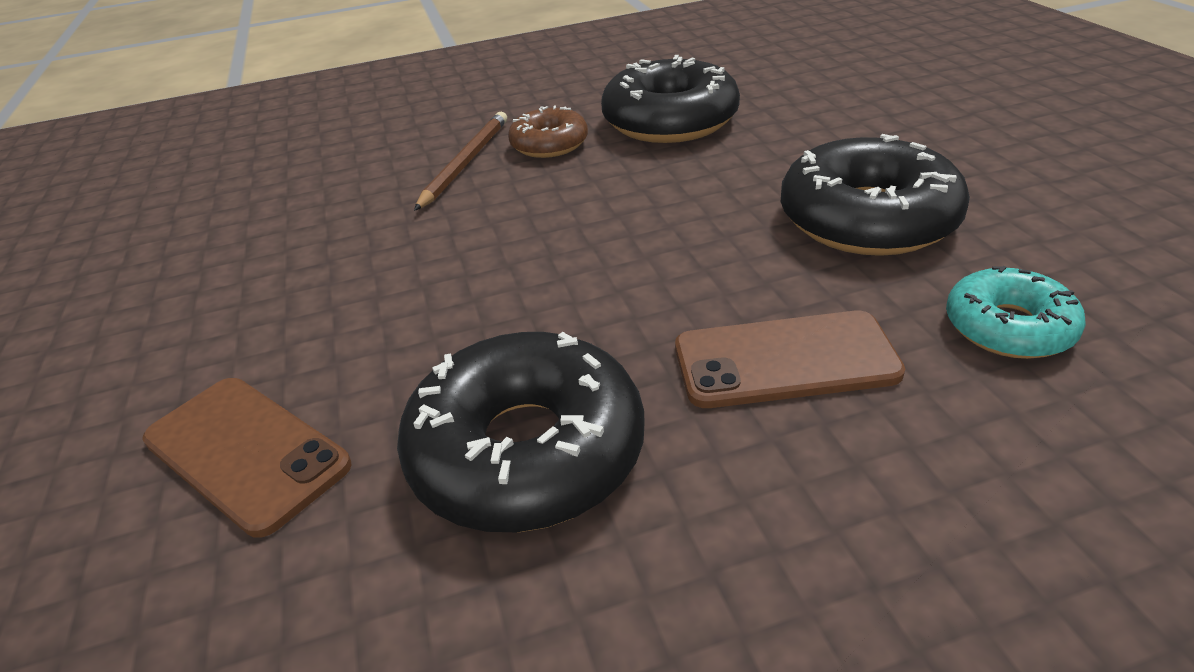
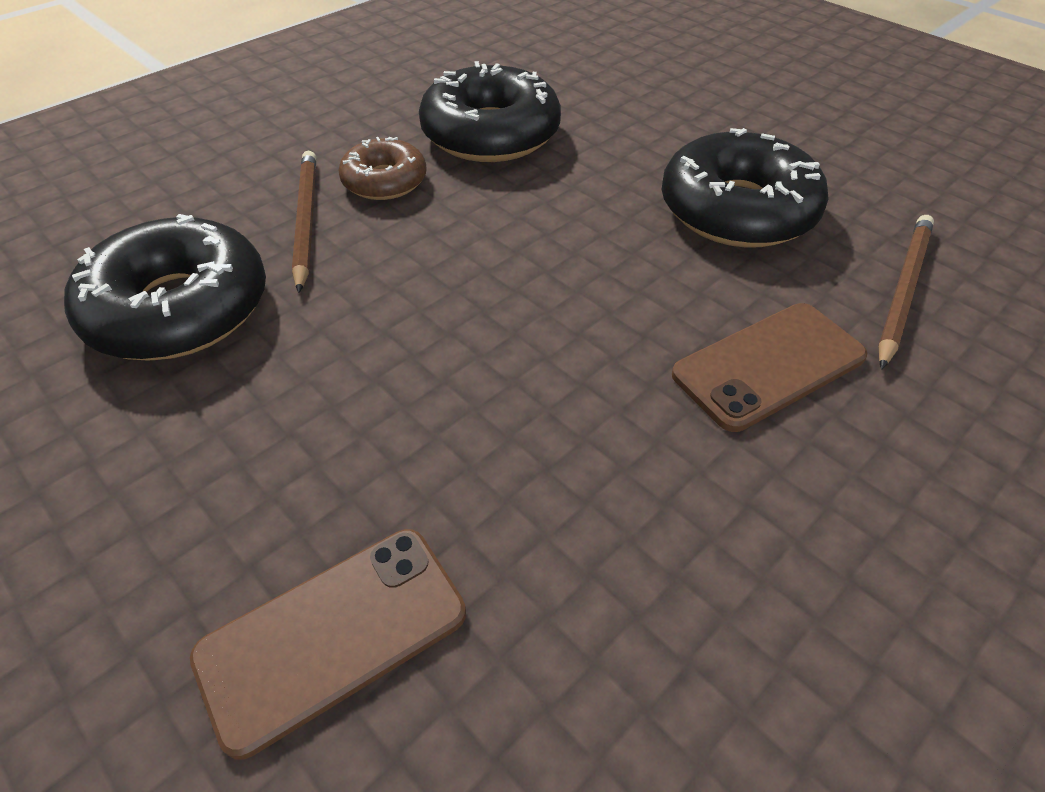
camera: 30 degrees left, 10 degrees up
(246, 452) = (333, 635): brown phone -> brown phone turned 45 degrees counterclockwise
(527, 451) = (623, 526): black donut -> black donut (179, 309)
(1008, 327) = (902, 289): turquoise donut -> brown pencil

